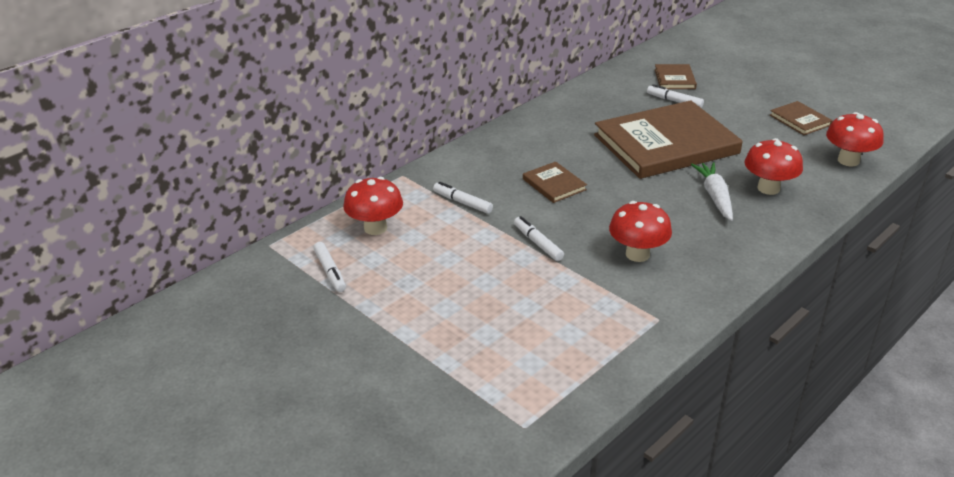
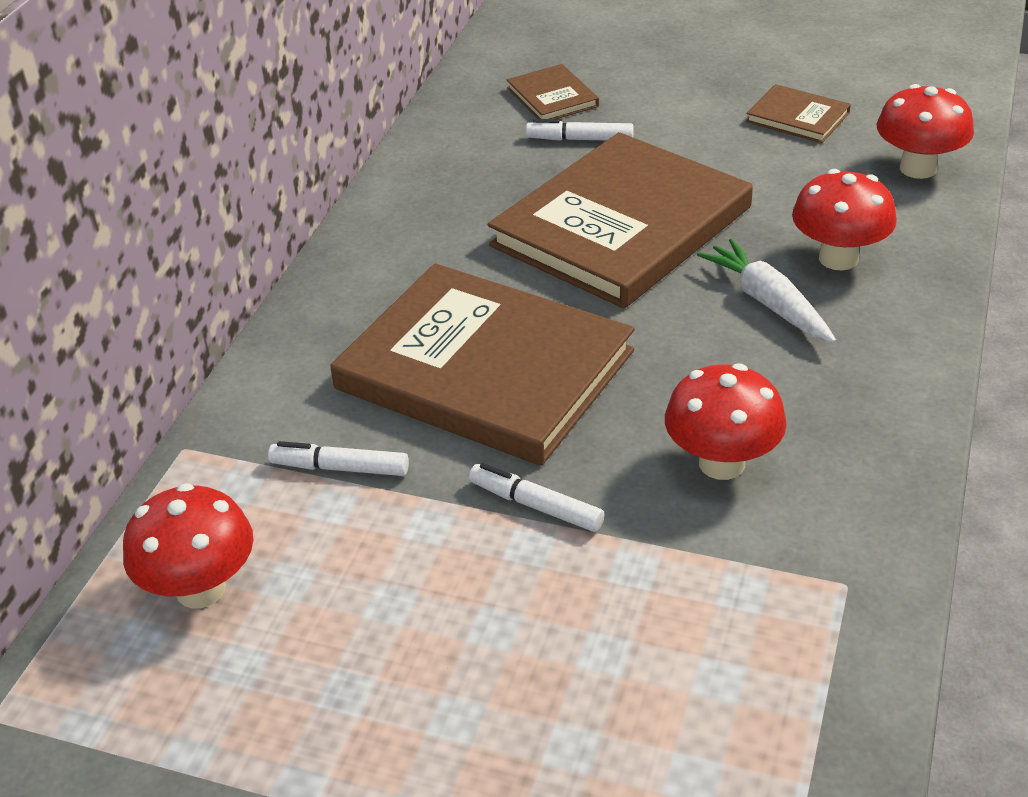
camera: 25 degrees left, 5 degrees up
(330, 271) = (166, 731): white marker -> none
(554, 184) = (484, 370): brown book -> brown book, size x2.33

